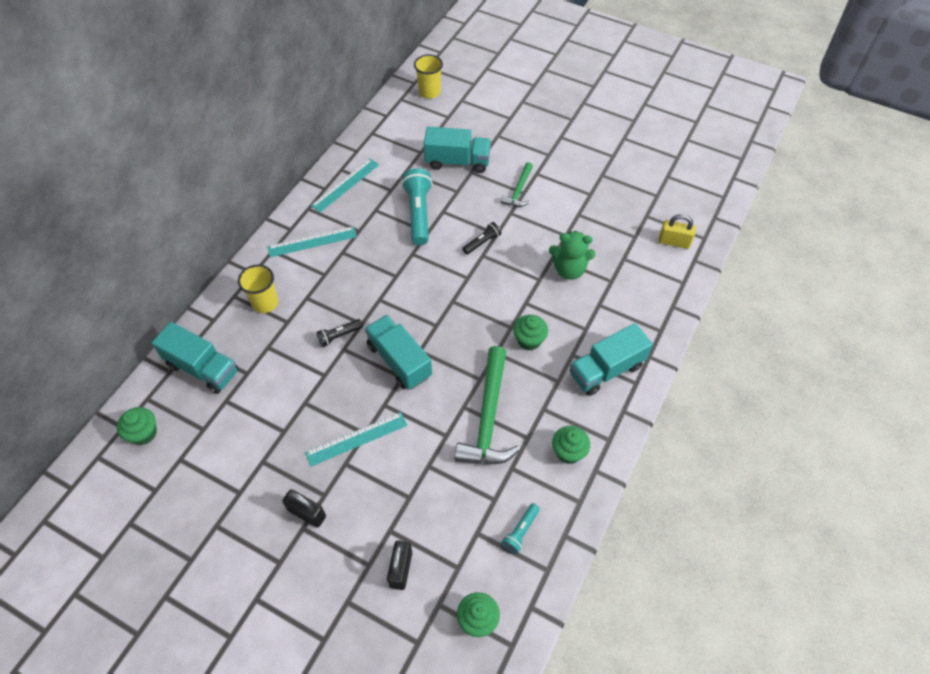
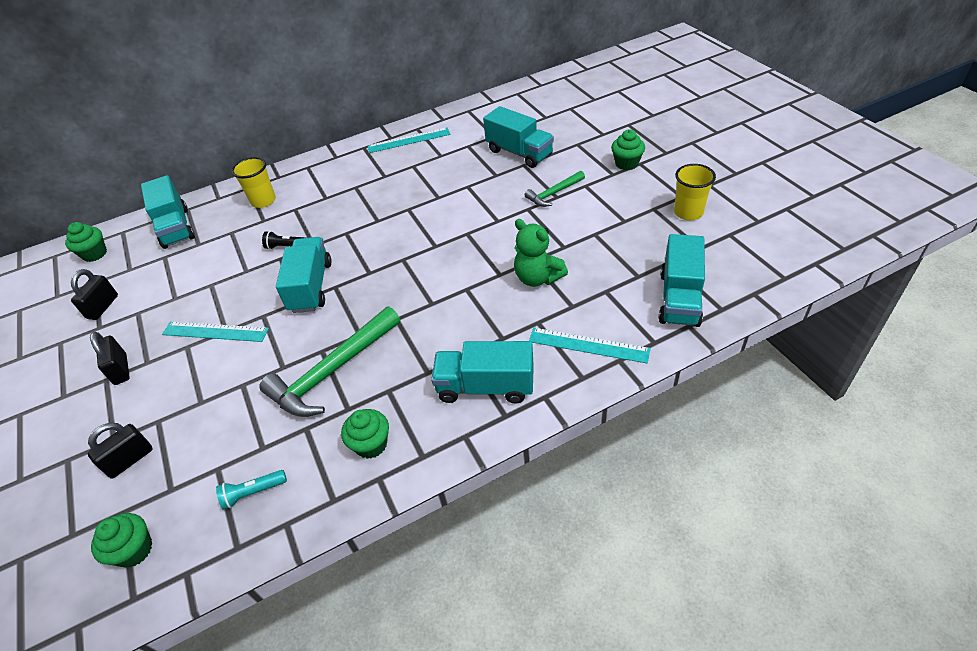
camera: 40 degrees right, 10 degrees down
(219, 474) = (103, 307): none -> black padlock
(312, 242) = (341, 171): turquoise ruler -> turquoise ruler (588, 345)
(418, 213) = (445, 180): turquoise flashlight -> none
(429, 92) = (547, 95): yellow cup -> yellow cup (688, 212)
(482, 243) = (477, 223): black flashlight -> none
(529, 340) = (437, 322): green cupcake -> green cupcake (626, 163)
(674, 242) = (679, 298): yellow padlock -> turquoise truck

